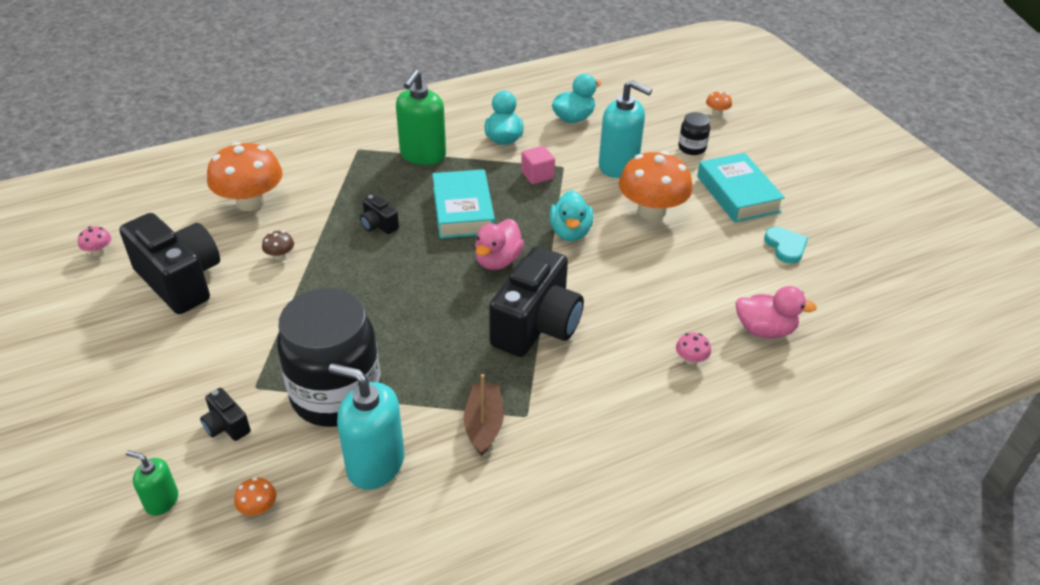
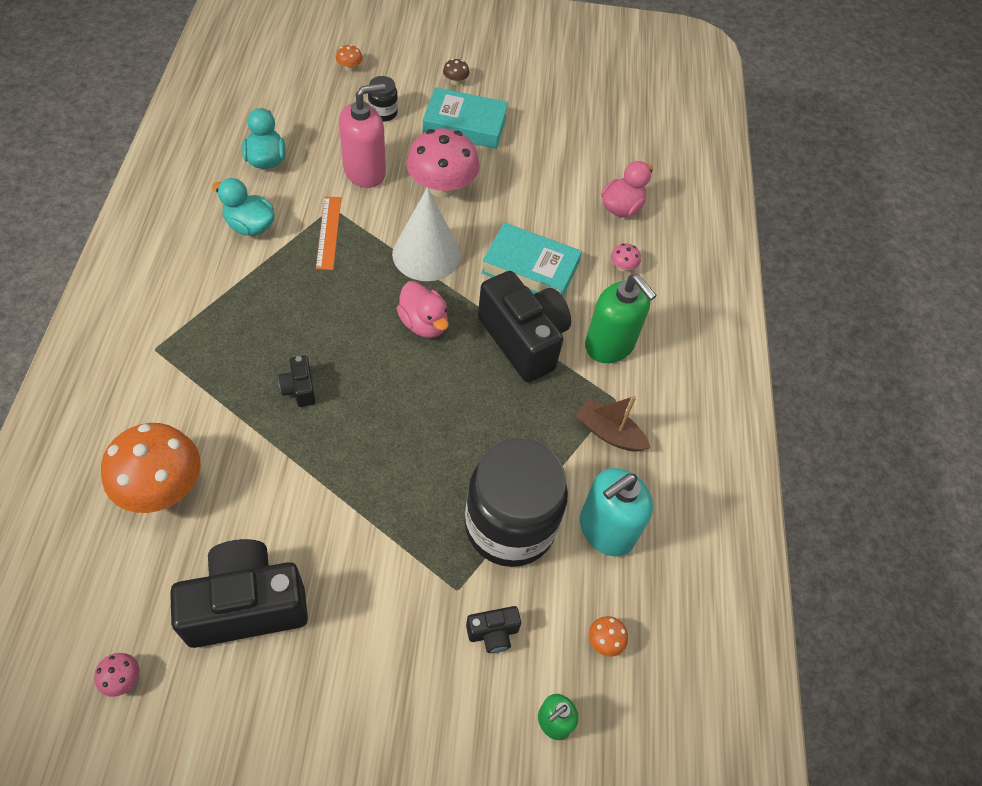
camera: 65 degrees left, 15 degrees up
(280, 255) = (279, 494): brown mushroom -> brown mushroom (455, 81)
(378, 225) = (299, 389): black camera -> black camera turned 90 degrees clockwise
(422, 155) = (217, 300): green soap dispenser -> green soap dispenser (610, 345)
(463, 210) = (333, 312): turquoise book -> turquoise book (530, 268)
(537, 175) = (328, 232): pink cube -> orange ruler
(570, 232) = (426, 254): turquoise duck -> white cone
(618, 166) = (365, 171): turquoise soap dispenser -> pink soap dispenser
(651, 211) = (442, 187): orange mushroom -> pink mushroom
(785, 246) = (546, 139): turquoise heart -> none

